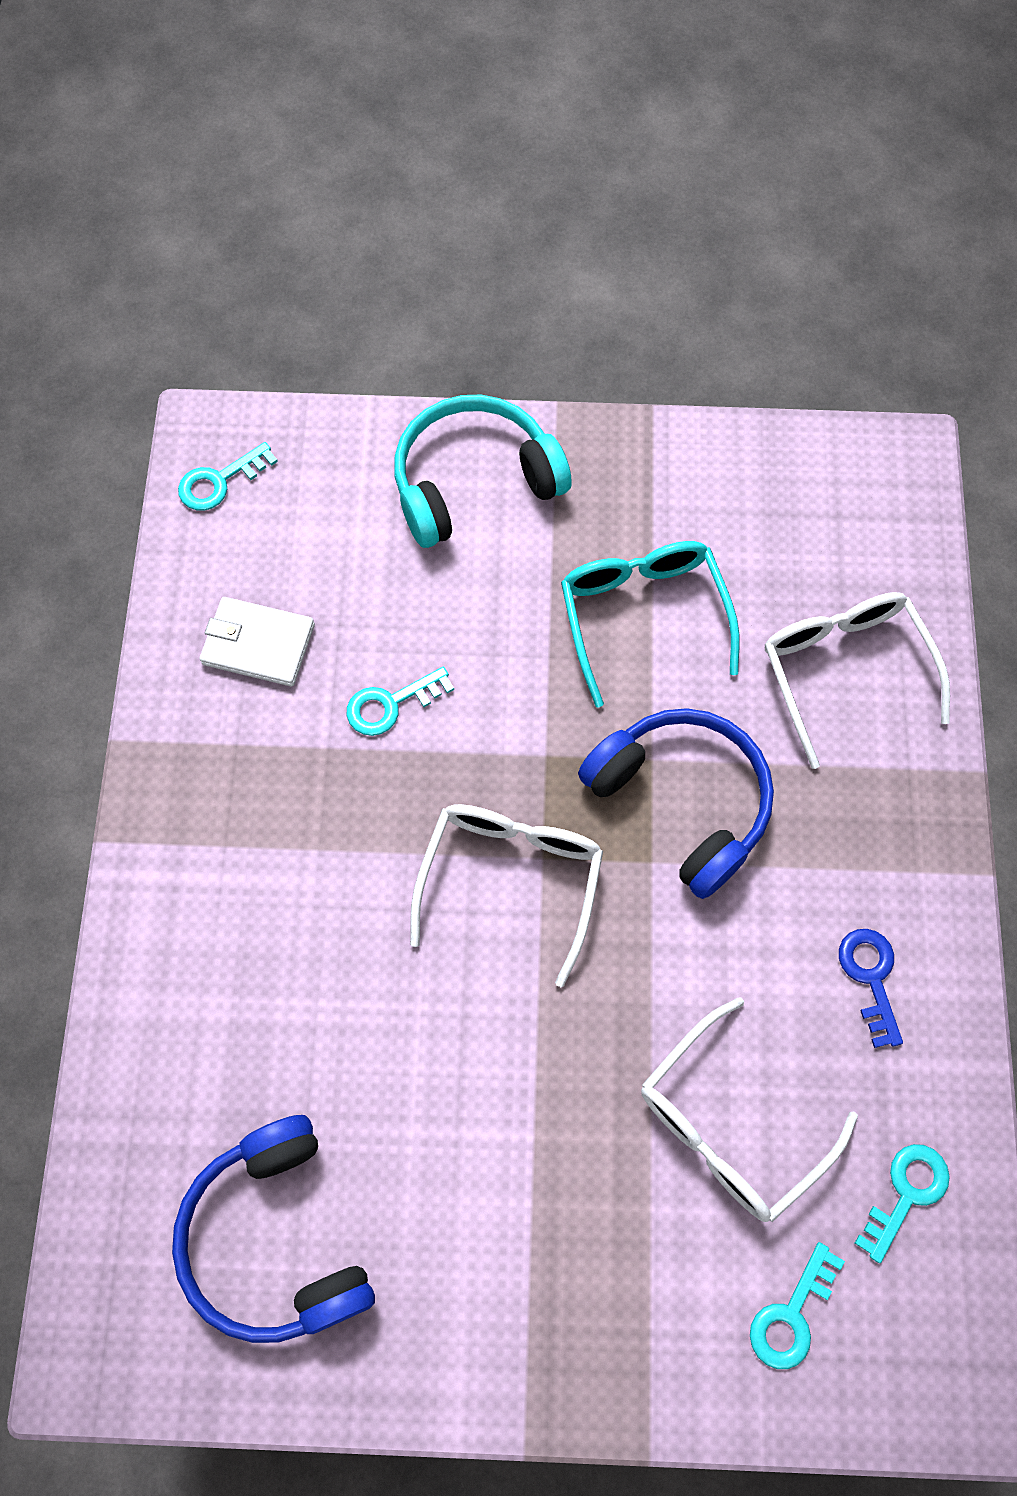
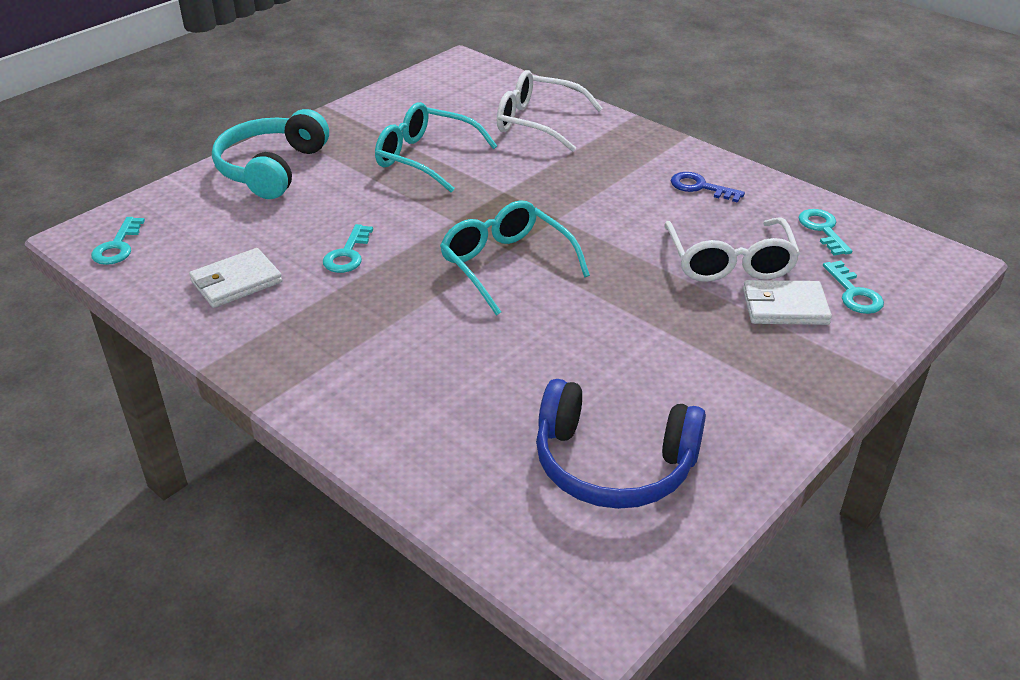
camera: 50 degrees left, 30 degrees down
(510, 881) = (507, 265): white glasses -> turquoise glasses
(681, 802) = (538, 194): blue headphones -> none
(692, 1247) = (784, 307): none -> white wallet

